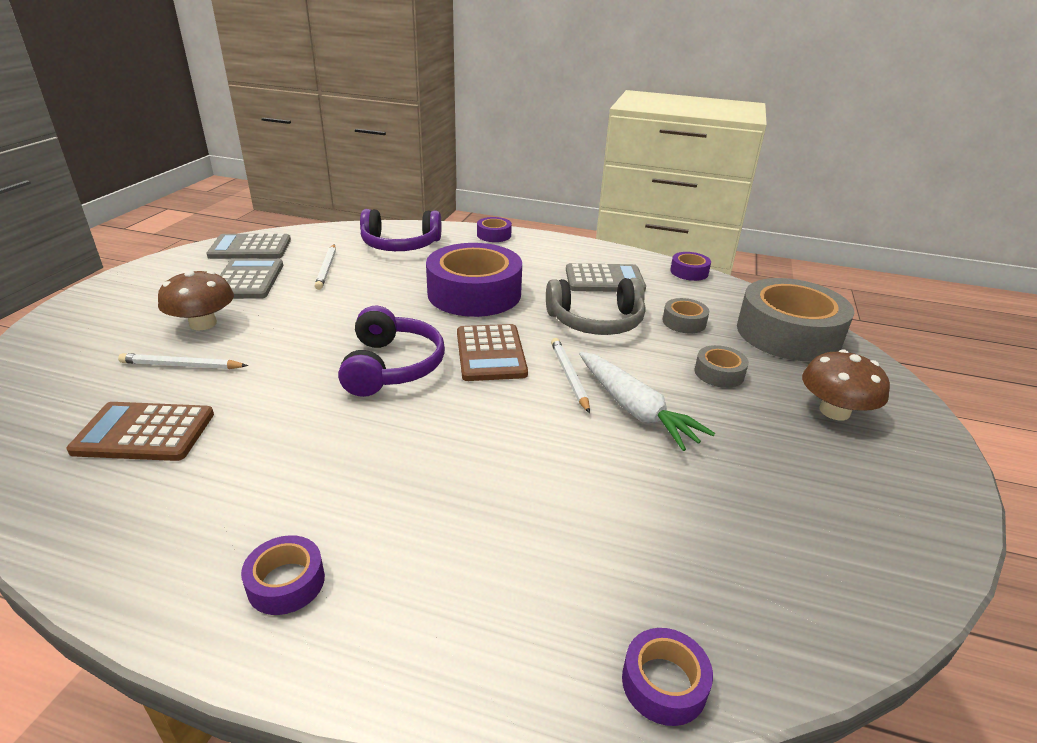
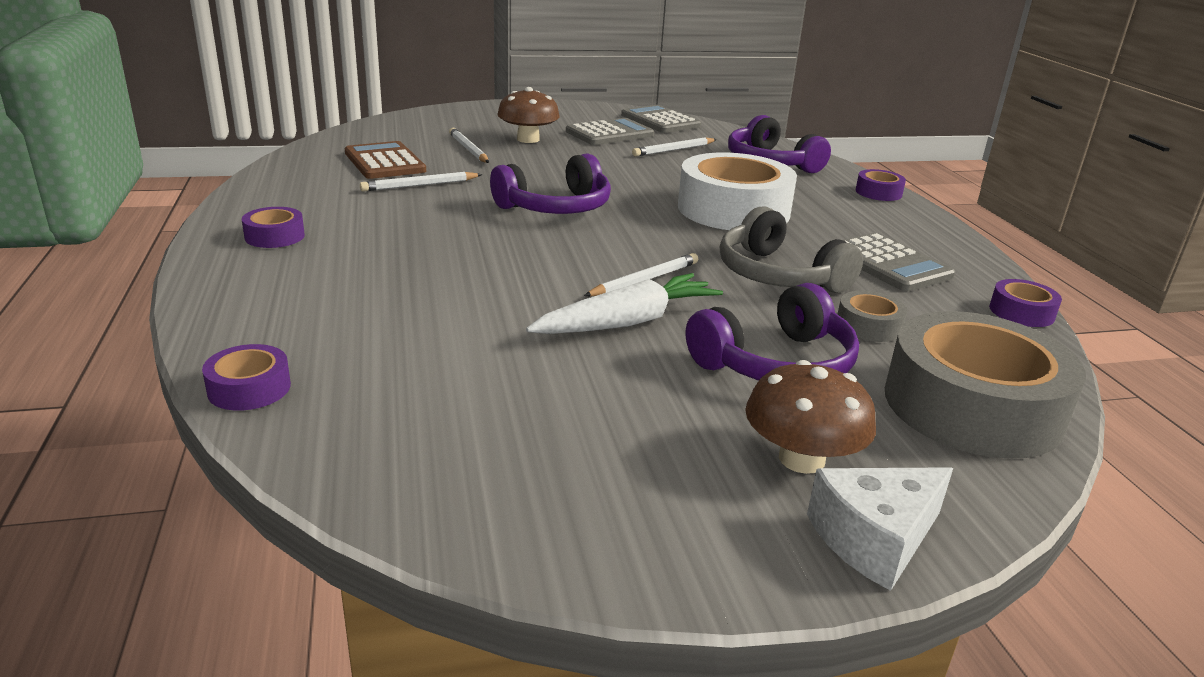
camera: 60 degrees right, 5 degrees down
(248, 428) = (419, 185): none -> white pencil
(474, 293) = (733, 210): purple tape -> white tape
(491, 353) = (633, 238): brown calculator -> none
(634, 409) = (627, 322): white carrot -> white carrot turned 150 degrees counterclockwise
(719, 373) = (776, 363): grey tape -> purple headphones
(915, 421) = (875, 539): none -> white cheese

